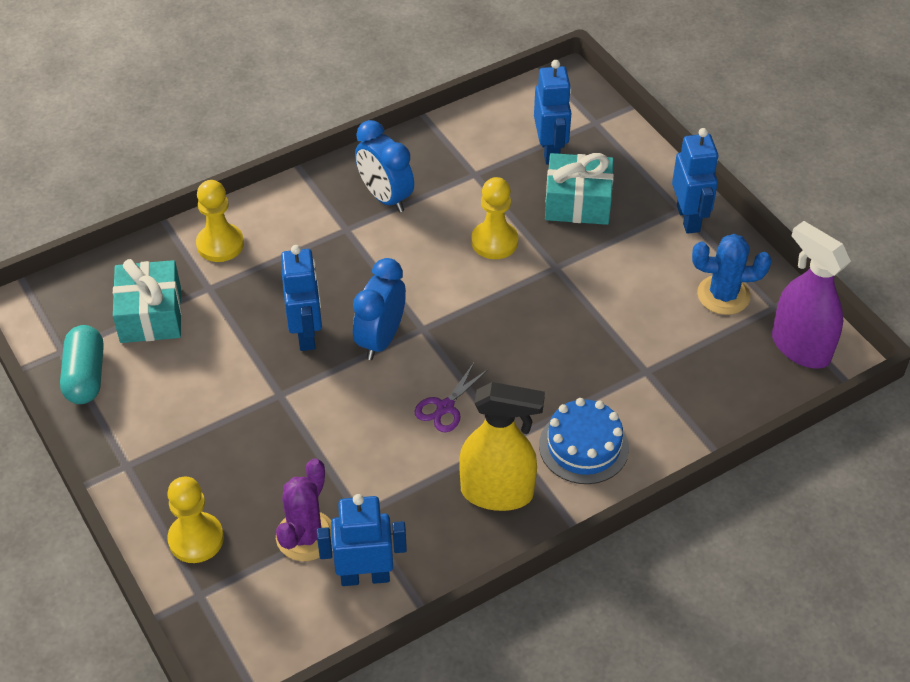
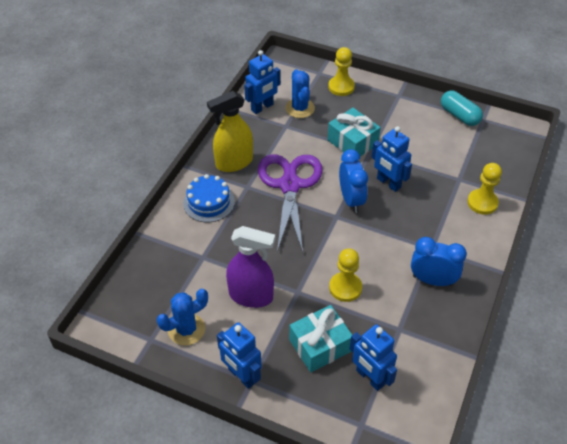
camera: 145 degrees right, 0 degrees up
(150, 315) = (468, 153): turquoise gift -> turquoise gift (352, 142)
(305, 536) = (300, 108): purple cactus -> blue cactus
(445, 407) = (289, 185): purple scissors -> purple scissors, size x2.41
(800, 347) = (122, 319): purple spray bottle -> purple spray bottle (251, 296)

